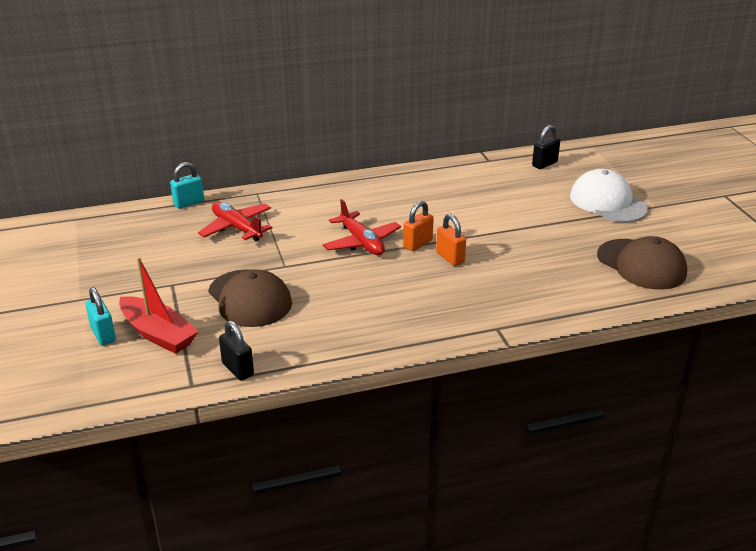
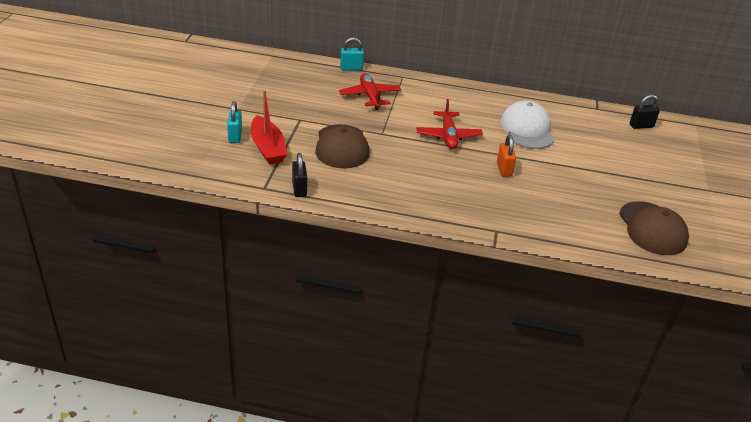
camera: 25 degrees right, 5 degrees up
(417, 244) = (488, 151): orange padlock -> none
(608, 202) = (668, 172): white cap -> white cap (527, 129)

